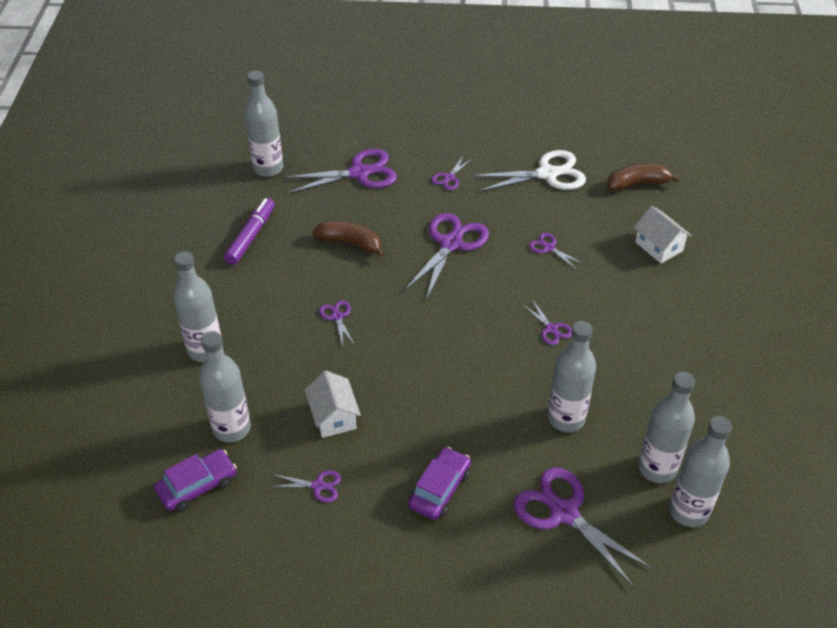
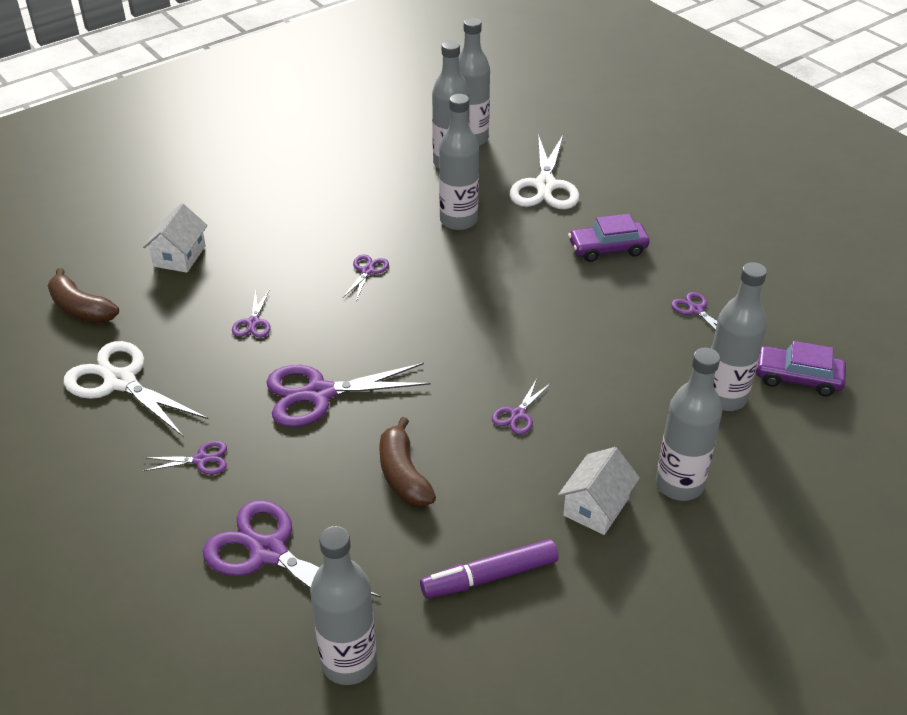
camera: 130 degrees left, 5 degrees down
(334, 416) = (626, 342): white house -> white house (596, 506)
(564, 512) = (545, 186): purple scissors -> white scissors

